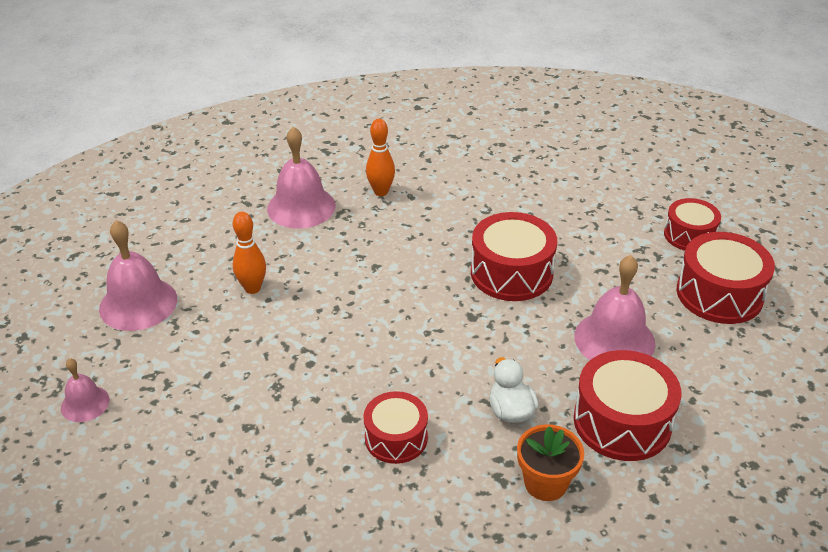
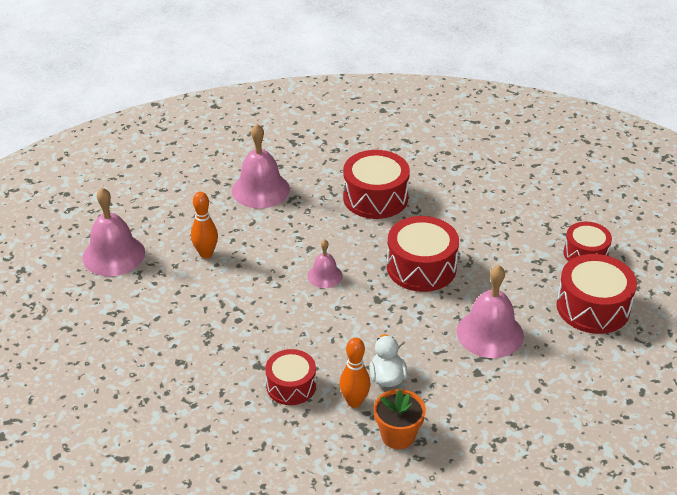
camera: 10 degrees right, 0 degrees up
(85, 403) = (60, 327): pink bell -> pink bell (325, 276)
(381, 192) = (330, 184): orange bowling pin -> orange bowling pin (354, 402)
(622, 422) = (474, 398): red drum -> red drum (375, 198)

